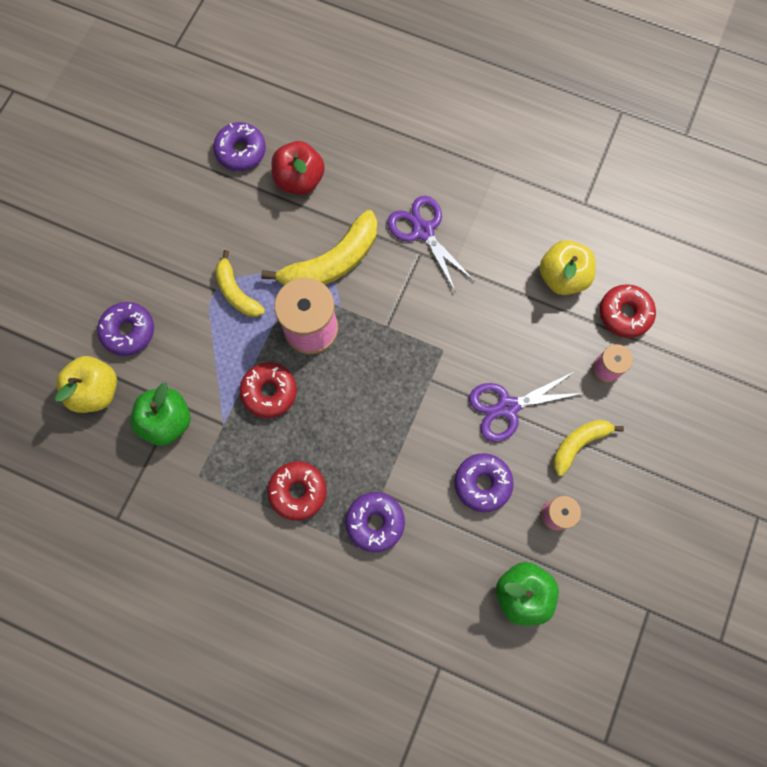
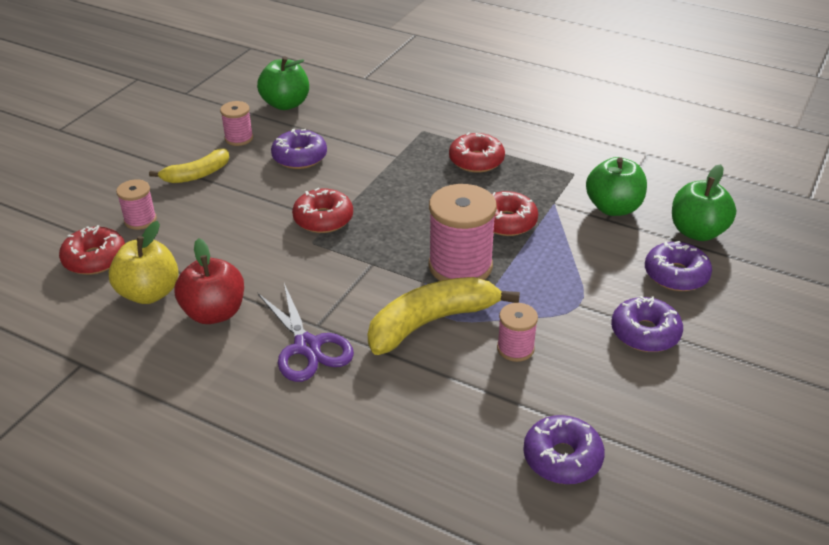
camera: 175 degrees left, 35 degrees down
(96, 391) = (697, 232): yellow apple -> green apple
(237, 292) = (551, 301): yellow banana -> none
(267, 240) = (515, 348): none -> pink spool
(299, 180) = (471, 414): red apple -> red apple (214, 313)
(375, 522) = (405, 141): purple donut -> purple donut (645, 333)
(439, 383) = (323, 219): none -> red donut
(507, 407) = (257, 200): purple scissors -> none

